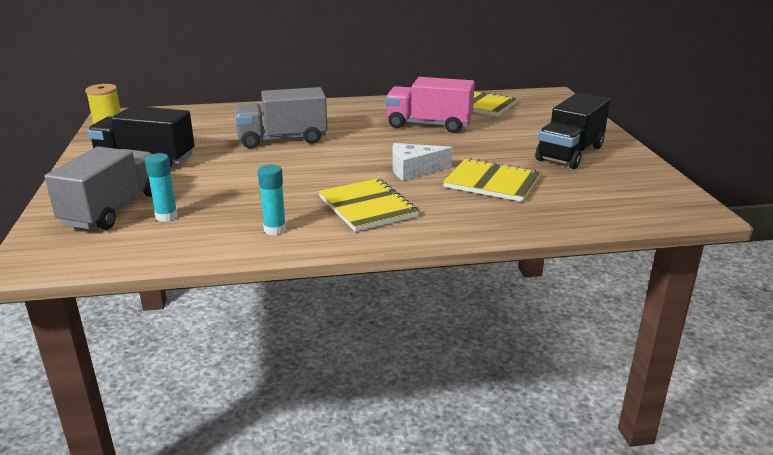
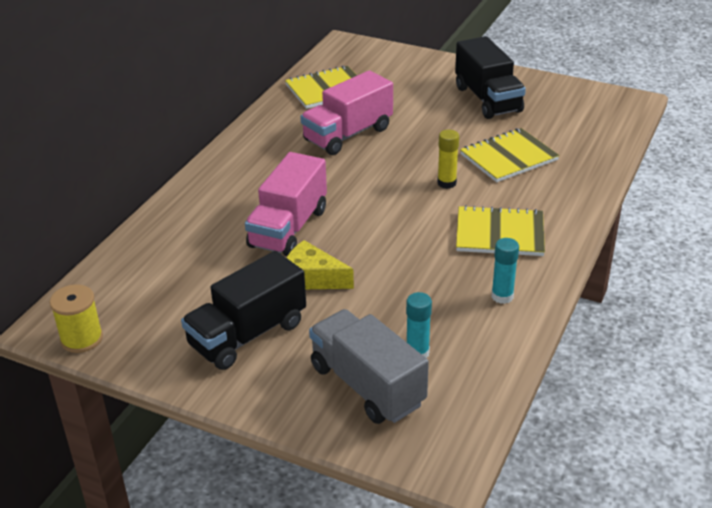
camera: 55 degrees left, 10 degrees up
(229, 161) = (312, 278): none -> yellow cheese
(282, 139) = (288, 228): grey truck -> pink truck
(414, 170) = (446, 183): white cheese -> yellow glue stick

